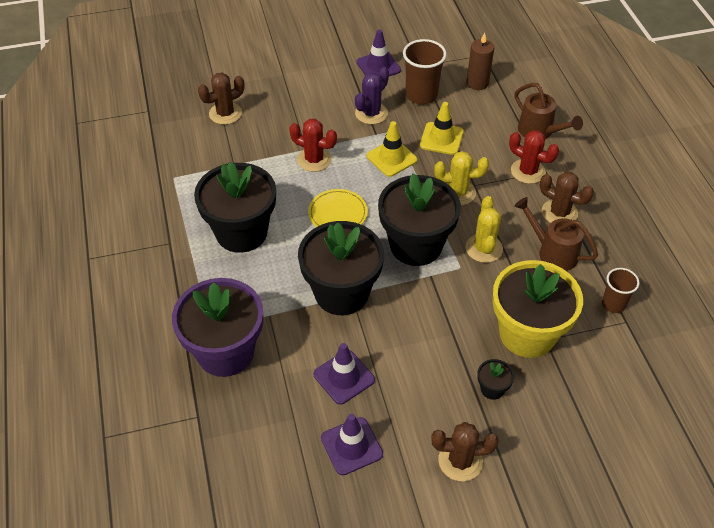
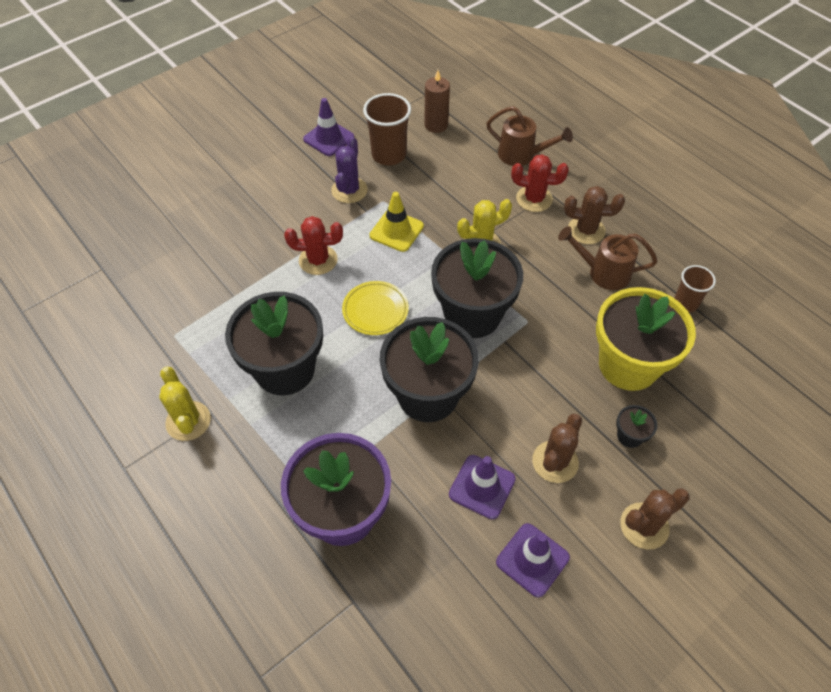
camera: 25 degrees left, 5 degrees up
(225, 113) = (193, 242): brown cactus -> brown cactus (555, 462)
(441, 139) = (434, 193): yellow traffic cone -> none
(484, 248) = (538, 293): yellow cactus -> yellow cactus (188, 421)

